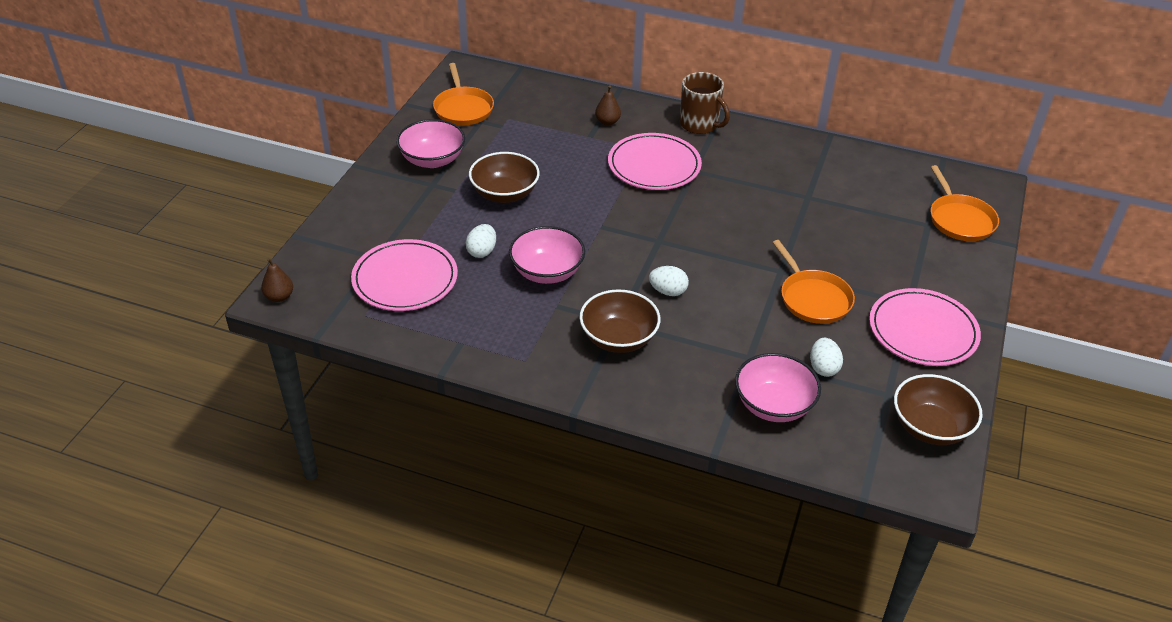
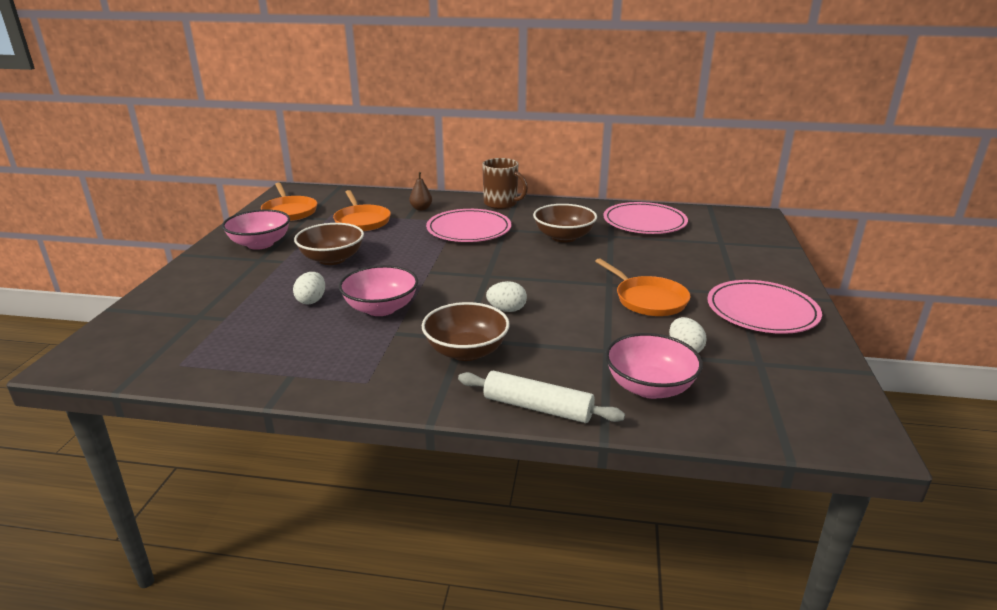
camera: 10 degrees left, 15 degrees down
(279, 297) = (78, 360): brown pear -> none
(405, 279) = (228, 330): pink plate -> pink plate (644, 222)
(668, 411) = (537, 407): none -> white rolling pin
(930, 427) = (818, 385): brown bowl -> brown bowl (564, 237)
(960, 220) = (745, 237): orange pan -> orange pan (362, 221)

